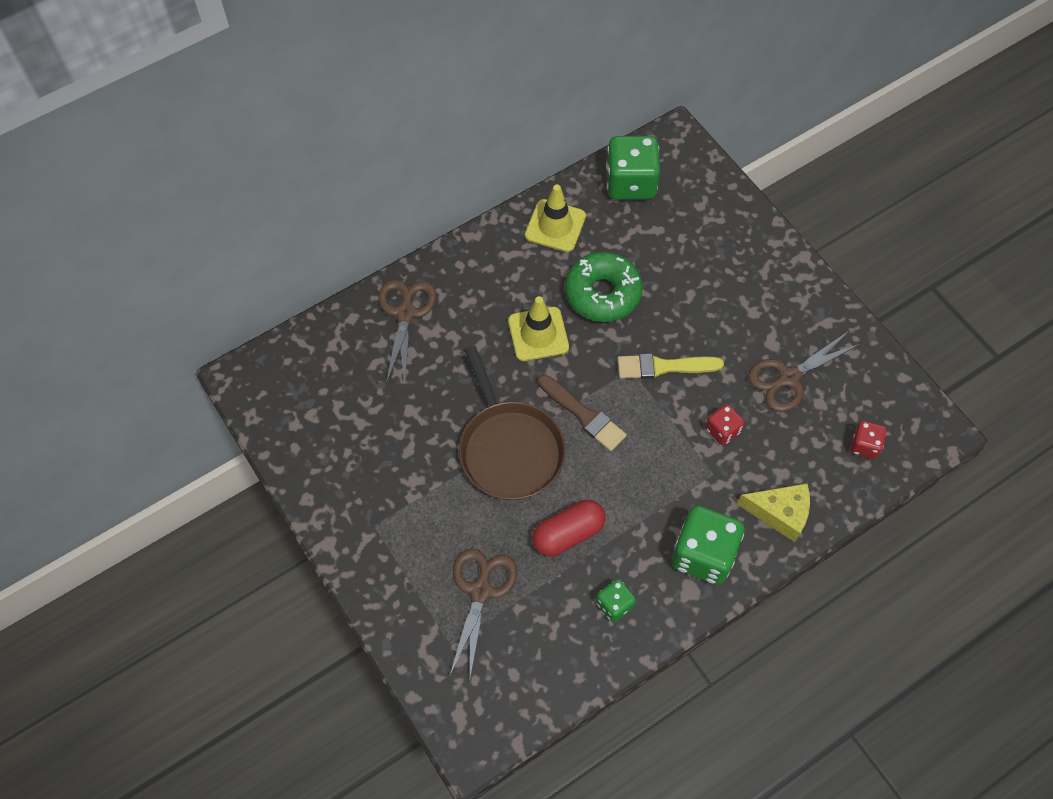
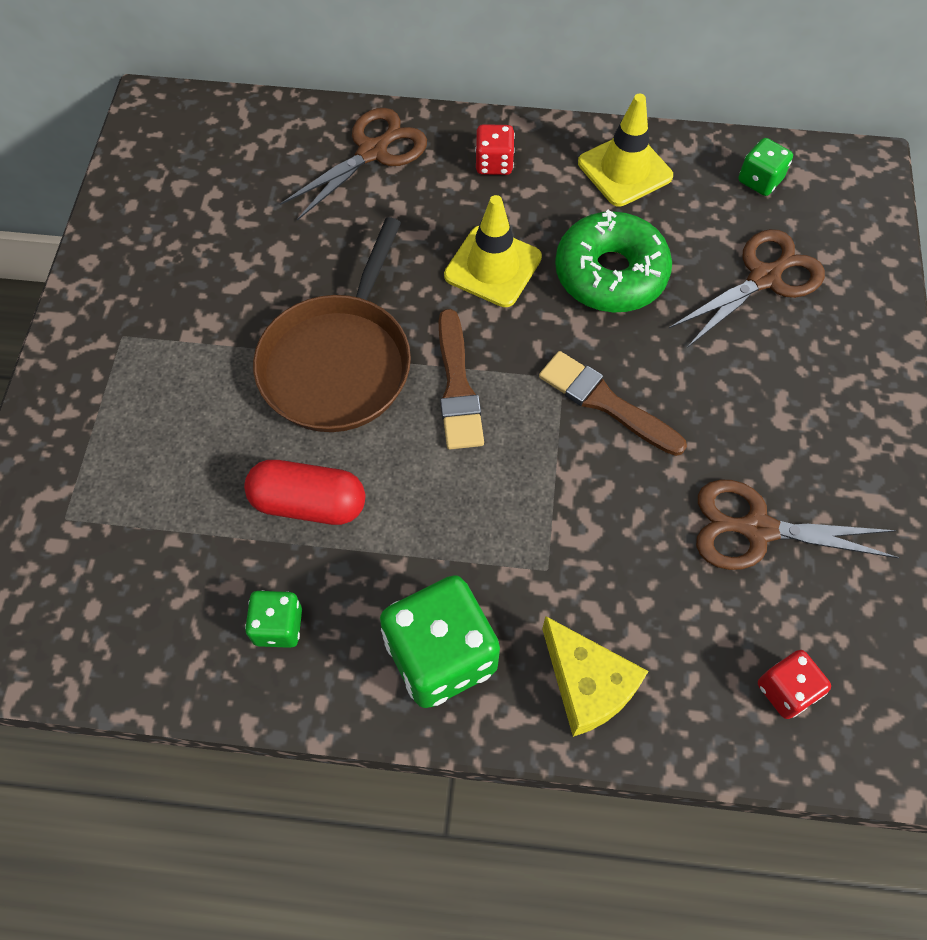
camera: 40 degrees right, 0 degrees up
(480, 591) = (153, 489): brown scissors -> brown scissors (764, 278)
(630, 183) = (760, 180): green dice -> green dice, size x0.52
(664, 367) = (605, 402): yellow brush -> brown brush
(722, 430) = (608, 527): red dice -> red dice (494, 163)

